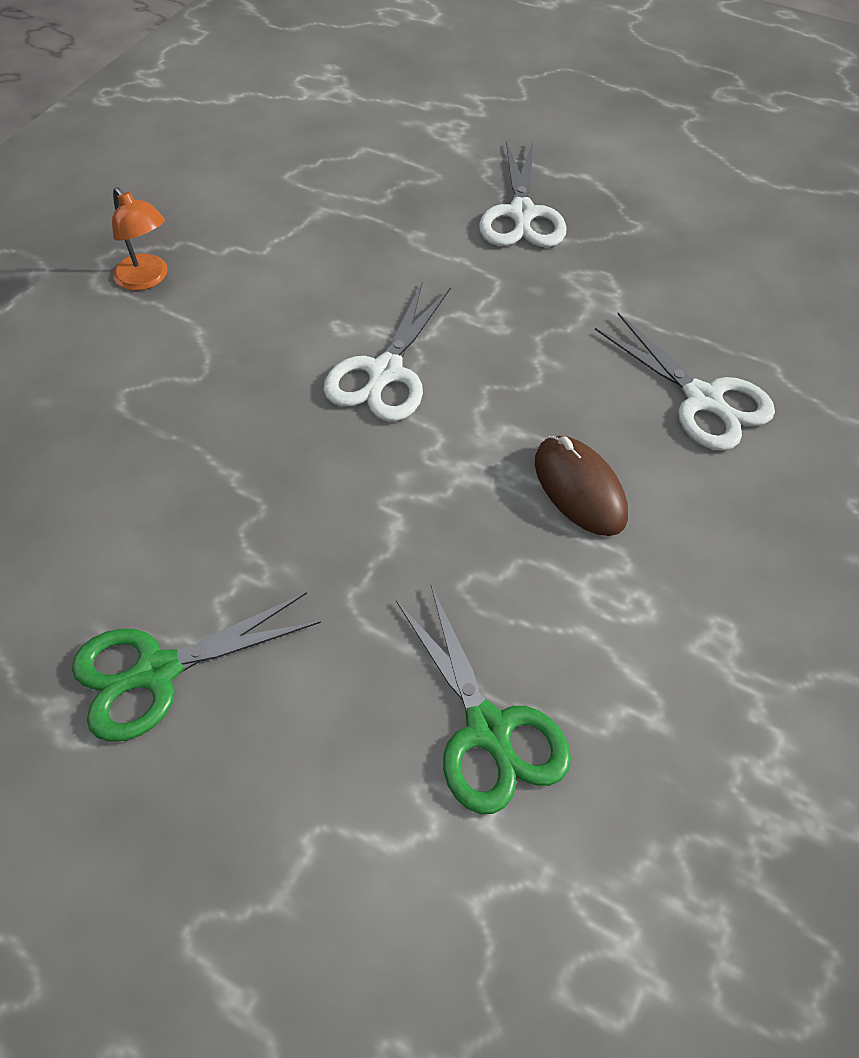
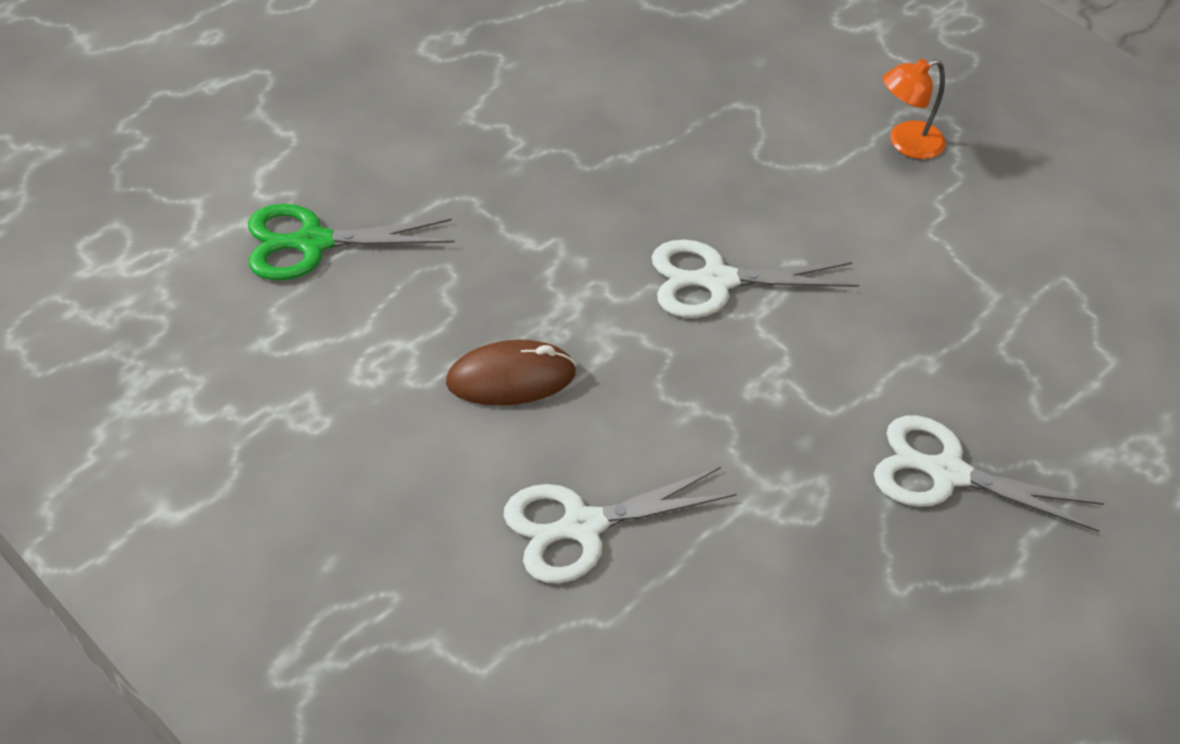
camera: 105 degrees right, 5 degrees down
(156, 672) = (458, 85): green scissors -> none
(385, 373) = (716, 281): white scissors -> white scissors turned 45 degrees counterclockwise

